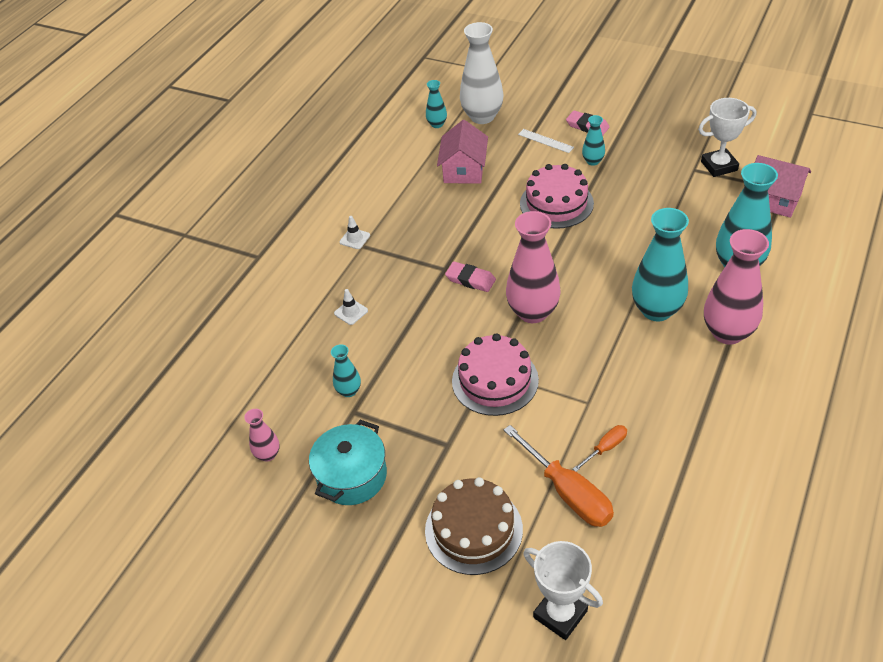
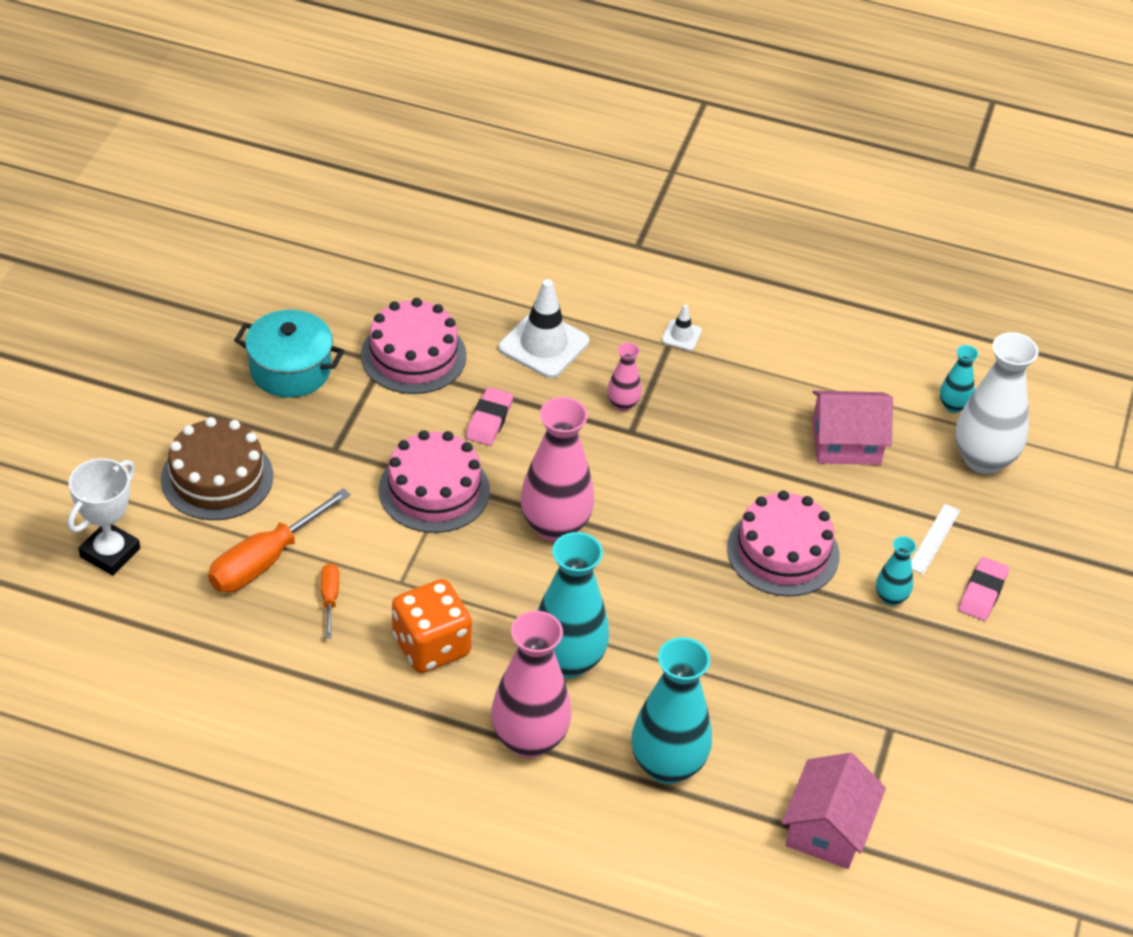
camera: 75 degrees right, 0 degrees up
(268, 454) = (320, 297): pink vase -> pink vase (623, 404)
(349, 391) = (413, 355): turquoise vase -> pink cake
(351, 312) = (543, 345): white traffic cone -> white traffic cone, size x2.07
(470, 279) = (612, 459): pink eraser -> pink eraser (489, 420)
(606, 448) = (330, 598): orange screwdriver -> orange screwdriver turned 135 degrees counterclockwise
(649, 385) = (431, 646): none -> orange dice
(719, 166) = (904, 763): white trophy -> none

